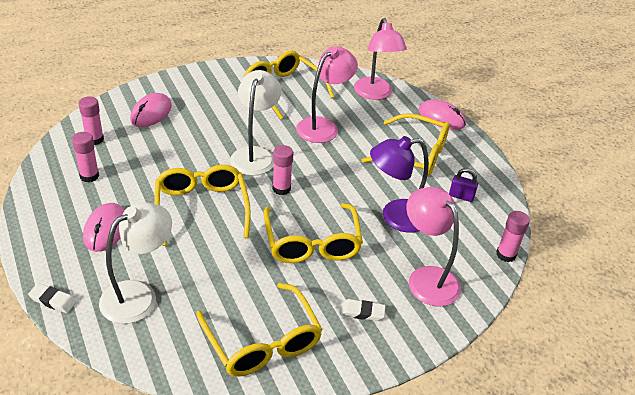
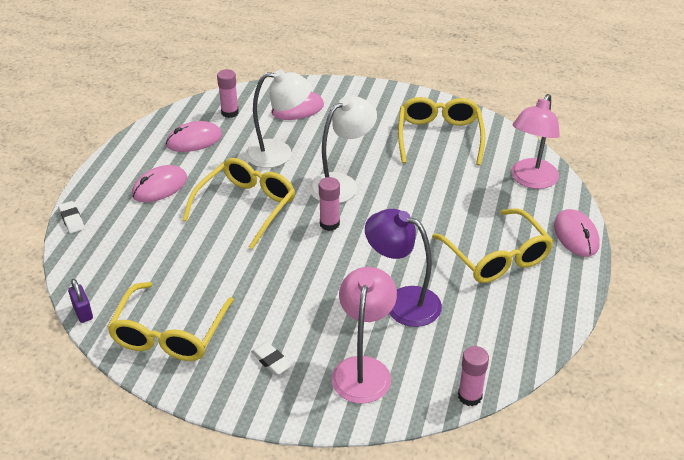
camera: 45 degrees right, 0 degrees up
(89, 176) = (194, 140): pink glue stick -> pink mouse
(139, 295) = (127, 248): white lamp -> white lamp (279, 153)
(312, 243) = (299, 282): yellow glasses -> none
(323, 126) = (436, 187): pink lamp -> none
(461, 196) = (495, 319): purple padlock -> purple padlock (83, 312)

